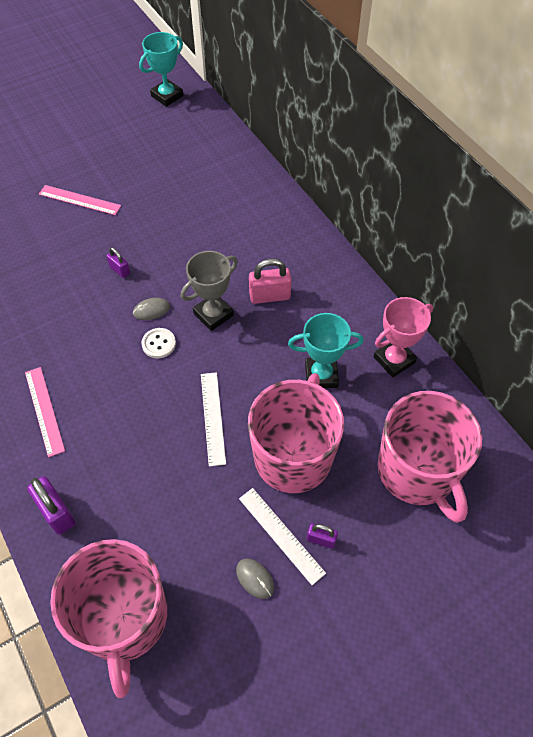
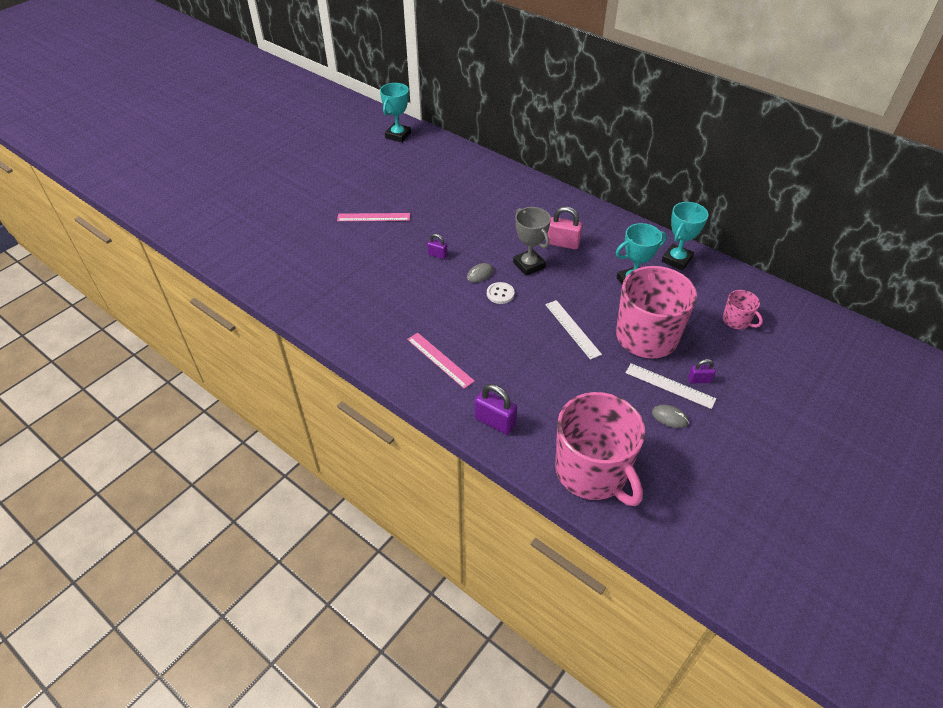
camera: 20 degrees left, 10 degrees down
(213, 314) = (529, 265): grey trophy -> grey trophy turned 60 degrees counterclockwise
(269, 296) = (563, 243): pink padlock -> pink padlock turned 45 degrees clockwise
(394, 360) = (676, 260): pink trophy -> turquoise trophy
(418, 471) = (736, 321): pink mug -> pink mug, size x0.45

